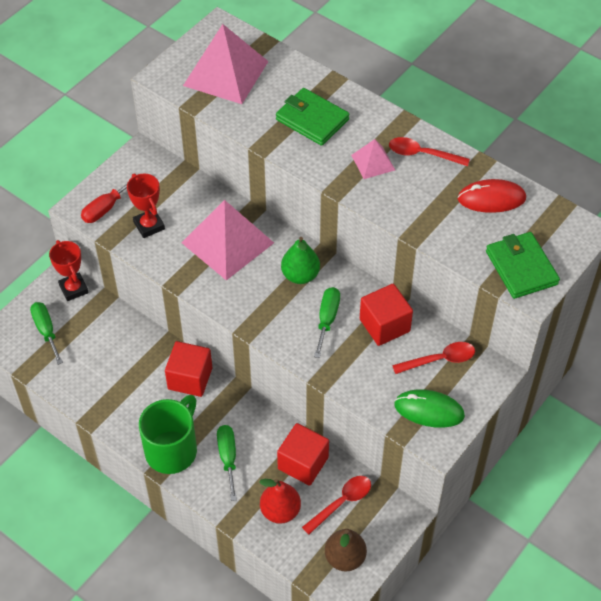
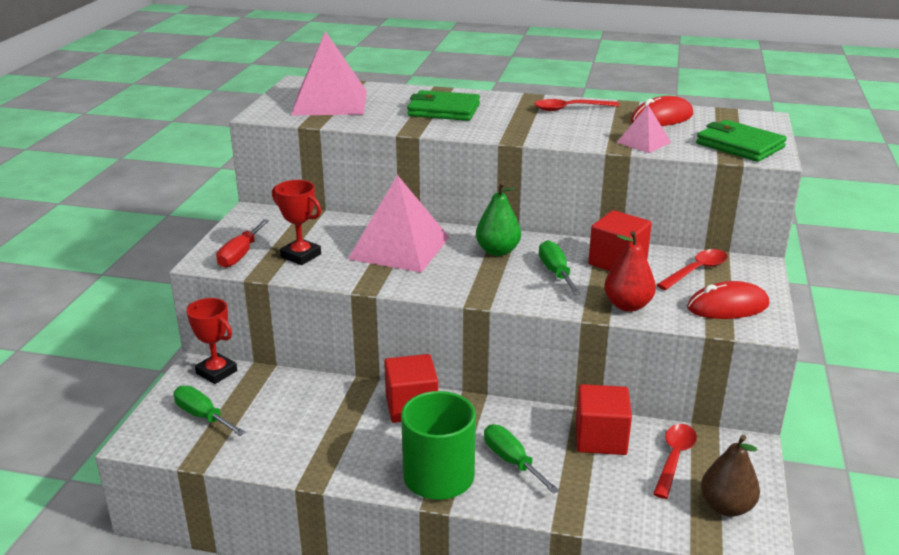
camera: 25 degrees left, 25 degrees down
(280, 511) = (614, 489): red pear -> red pear (627, 305)
(373, 162) = (529, 120): pink pyramid -> pink pyramid (643, 142)
(429, 410) = (727, 306): green mouse -> red mouse

